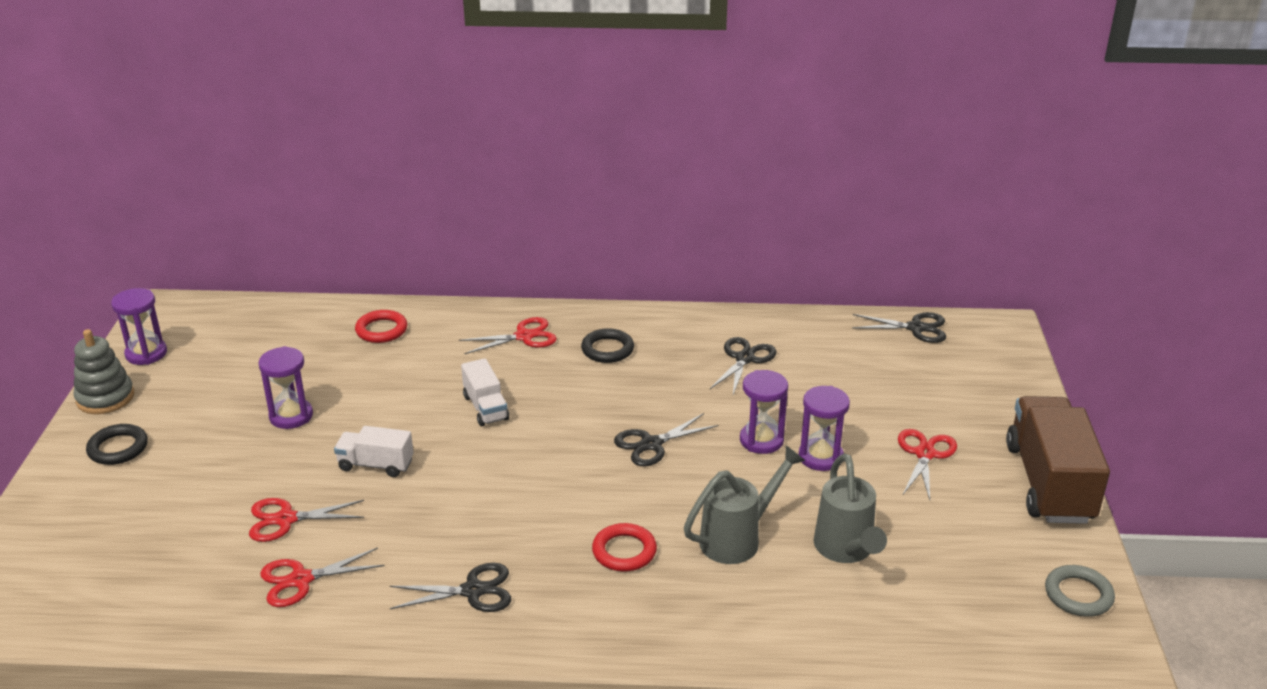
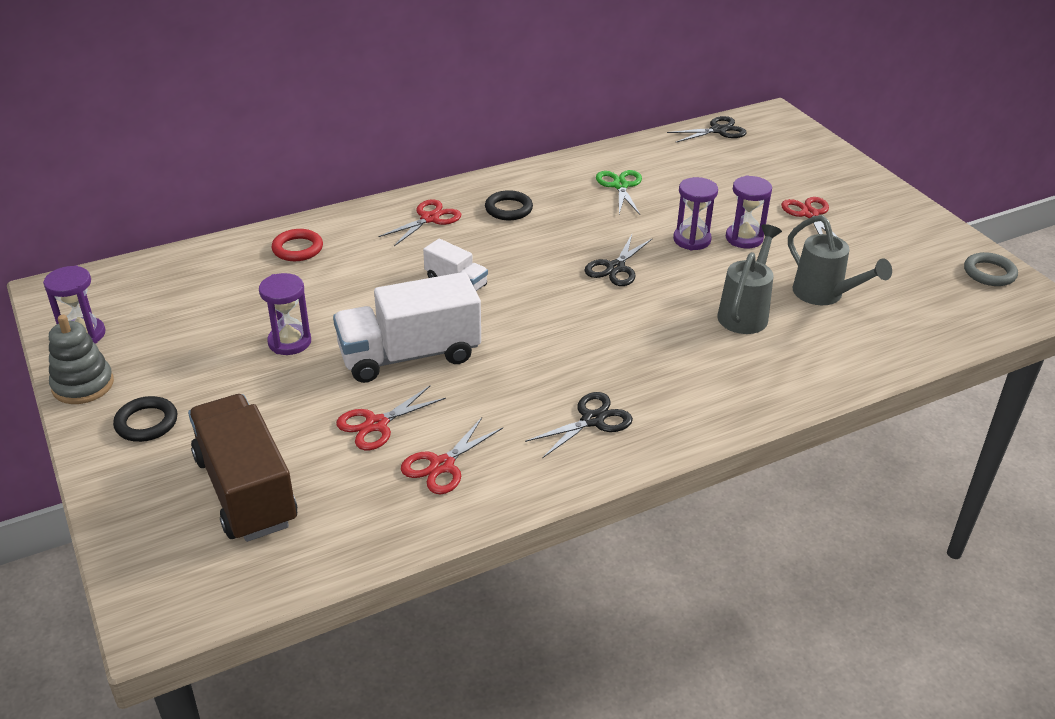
camera: 30 degrees left, 5 degrees up
(376, 465) = (409, 355): white truck -> white truck, size x1.96
(624, 551) = (675, 350): red ring -> none
(745, 359) = (620, 186): black scissors -> green scissors
(1049, 483) = (904, 208): brown truck -> brown truck (246, 490)

